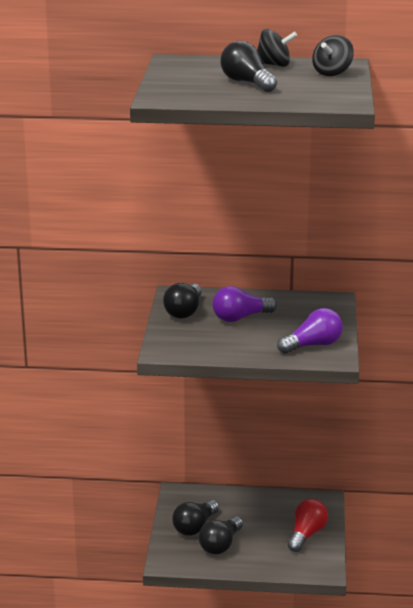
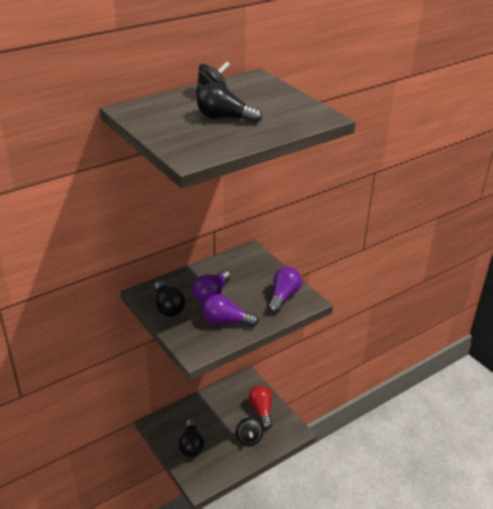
camera: 40 degrees left, 10 degrees up
(220, 545) = (220, 450): black light bulb -> none
(224, 341) = (226, 321): none -> purple light bulb
(332, 73) = (264, 89): black spinning top -> black spinning top (249, 438)

